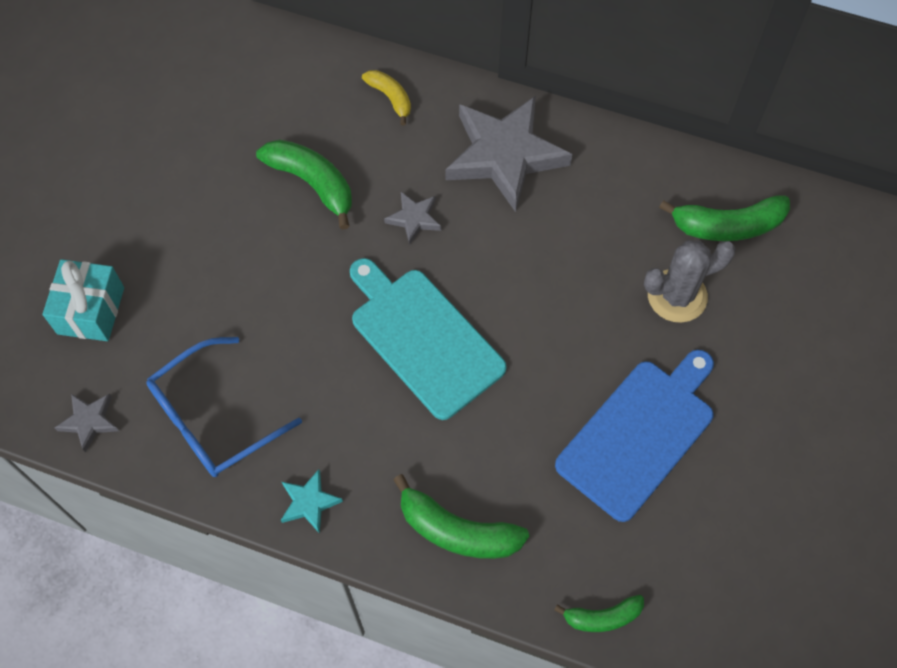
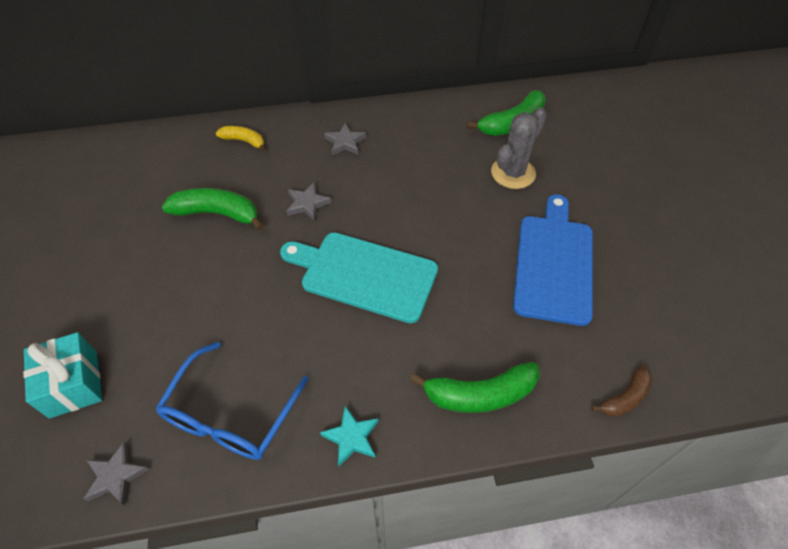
camera: 30 degrees left, 10 degrees down
(504, 155) = (345, 142): grey star -> grey star, size x0.44
(602, 617) = (625, 397): green banana -> brown banana

